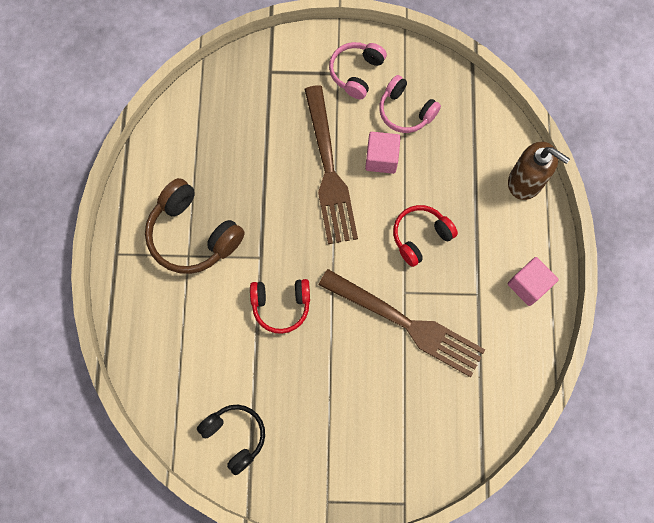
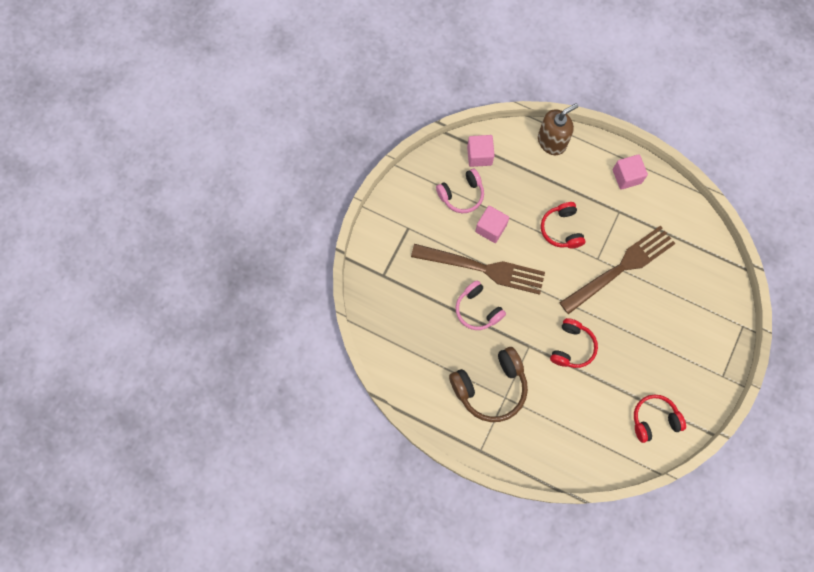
camera: 65 degrees left, 0 degrees up
(235, 436) = (654, 420): black headphones -> red headphones
(356, 73) = (414, 214): pink headphones -> pink headphones (477, 309)
(464, 110) = (479, 155): none -> pink cube

